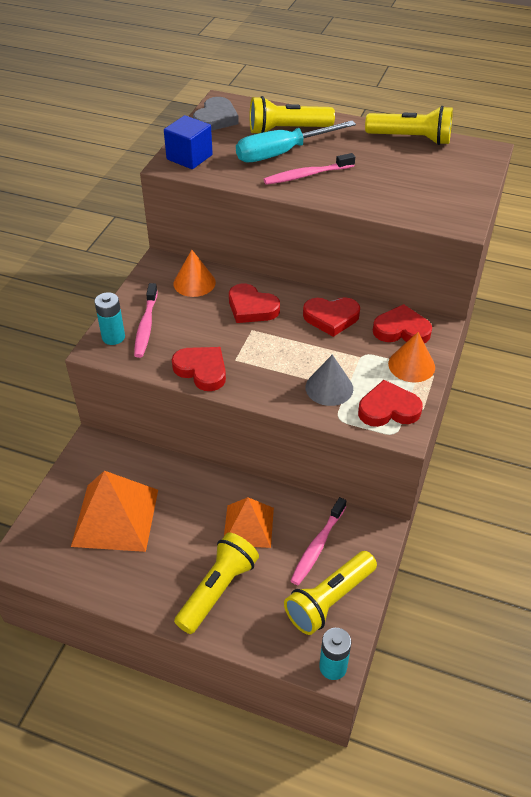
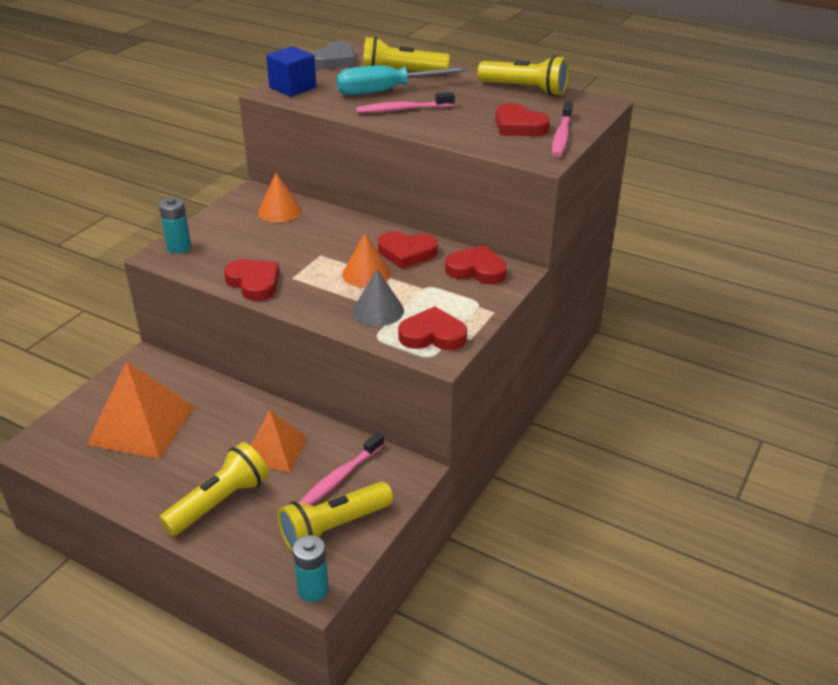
camera: 10 degrees right, 10 degrees down
(146, 326) = (215, 241): pink toothbrush -> pink toothbrush (561, 136)
(251, 308) = (328, 237): red heart -> red heart (519, 126)
(411, 365) = (474, 301): orange cone -> orange cone (366, 273)

